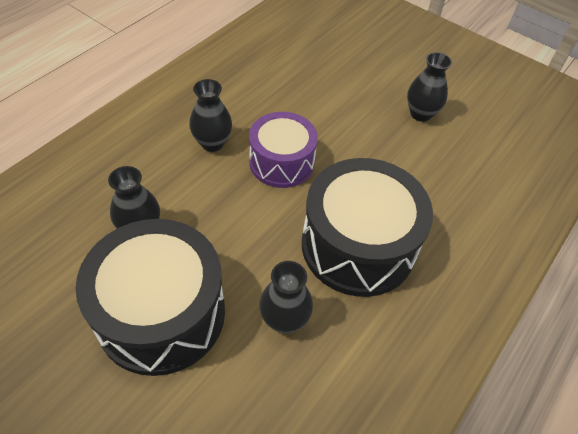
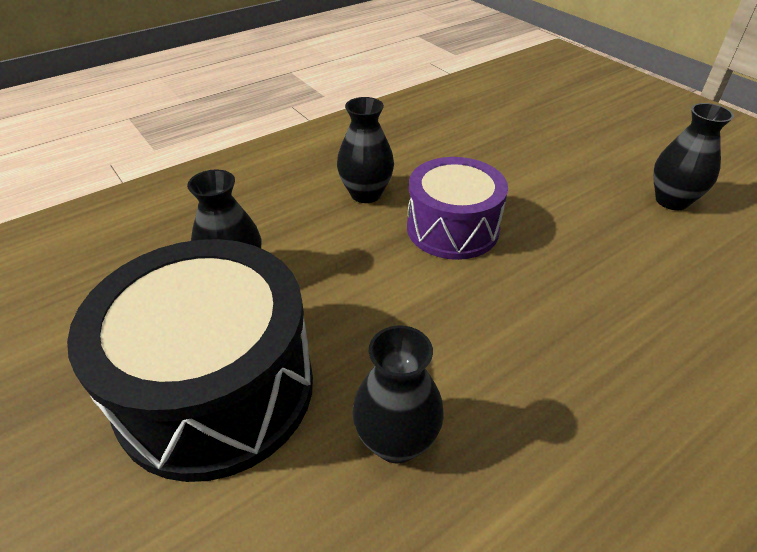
camera: 20 degrees right, 10 degrees down
(358, 245) = (544, 355): black drum -> none

